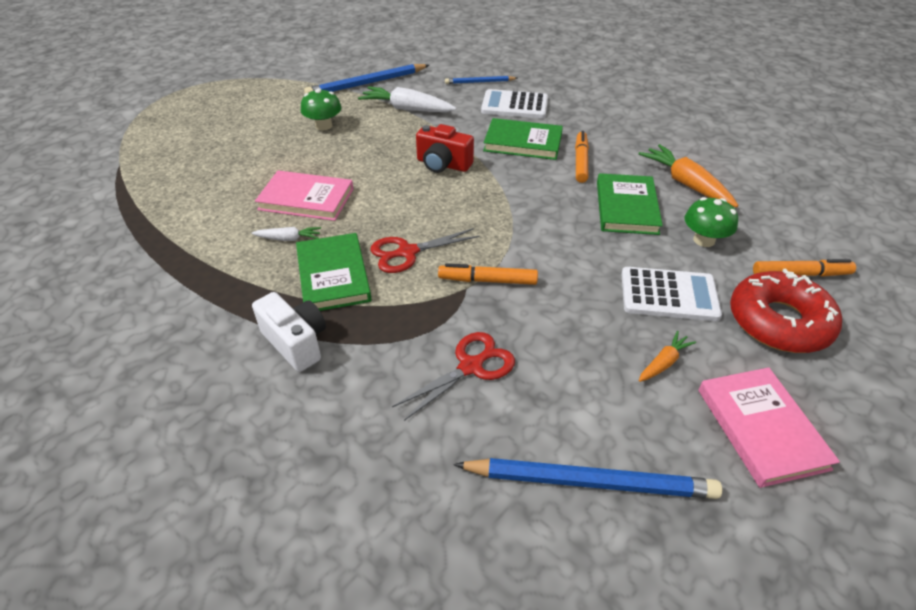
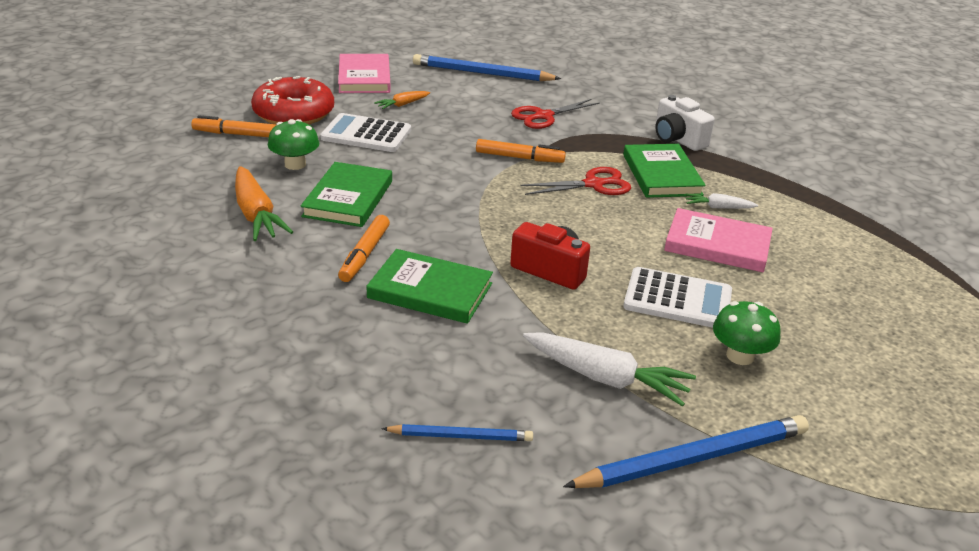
camera: 175 degrees left, 10 degrees down
(514, 105) = (414, 365): white calculator -> white calculator (677, 299)

